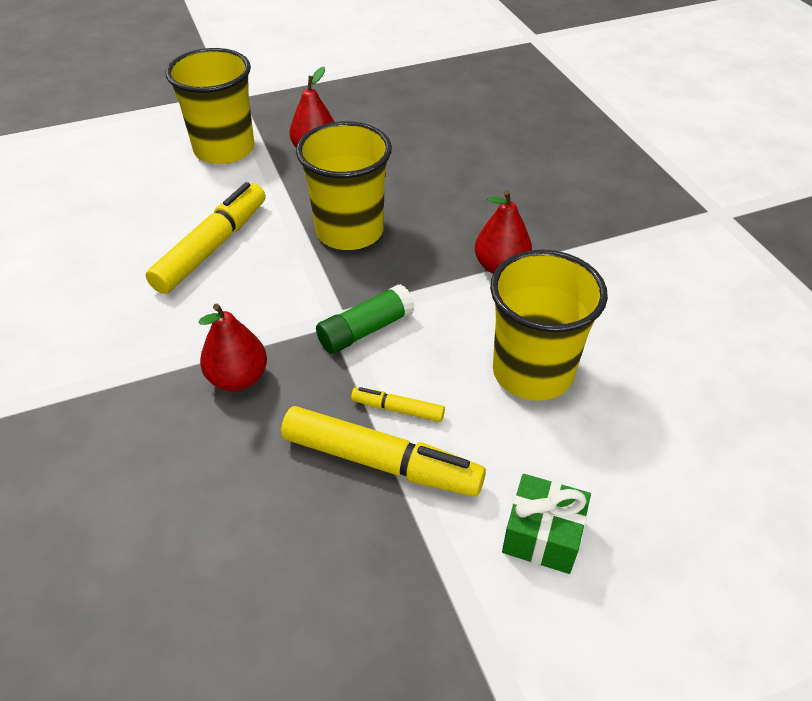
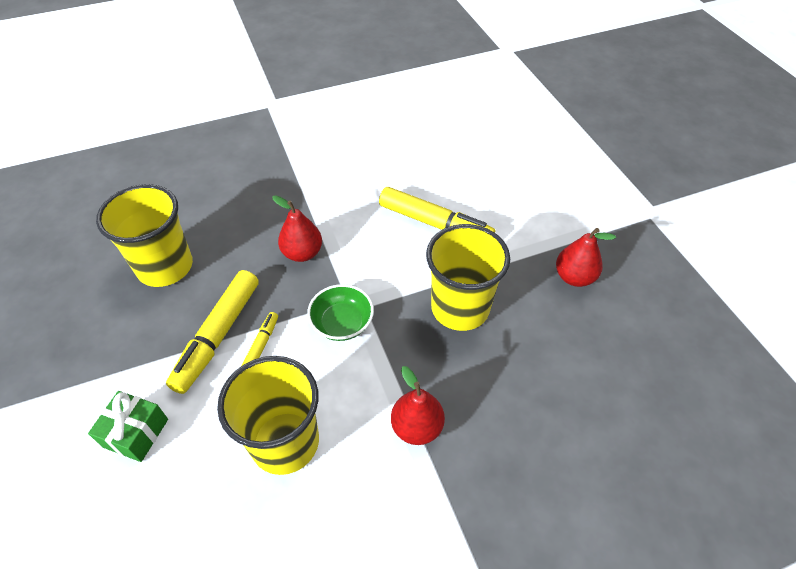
camera: 90 degrees right, 5 degrees up
(224, 149) = (562, 215): yellow cup -> yellow cup (165, 267)
(365, 330) = (342, 323): green glue stick -> green bowl

